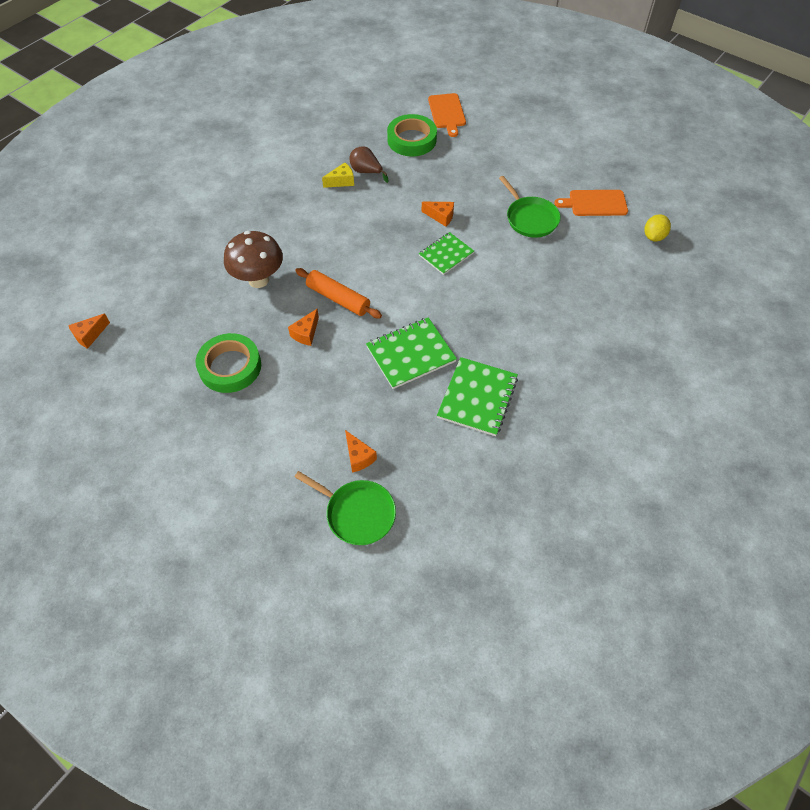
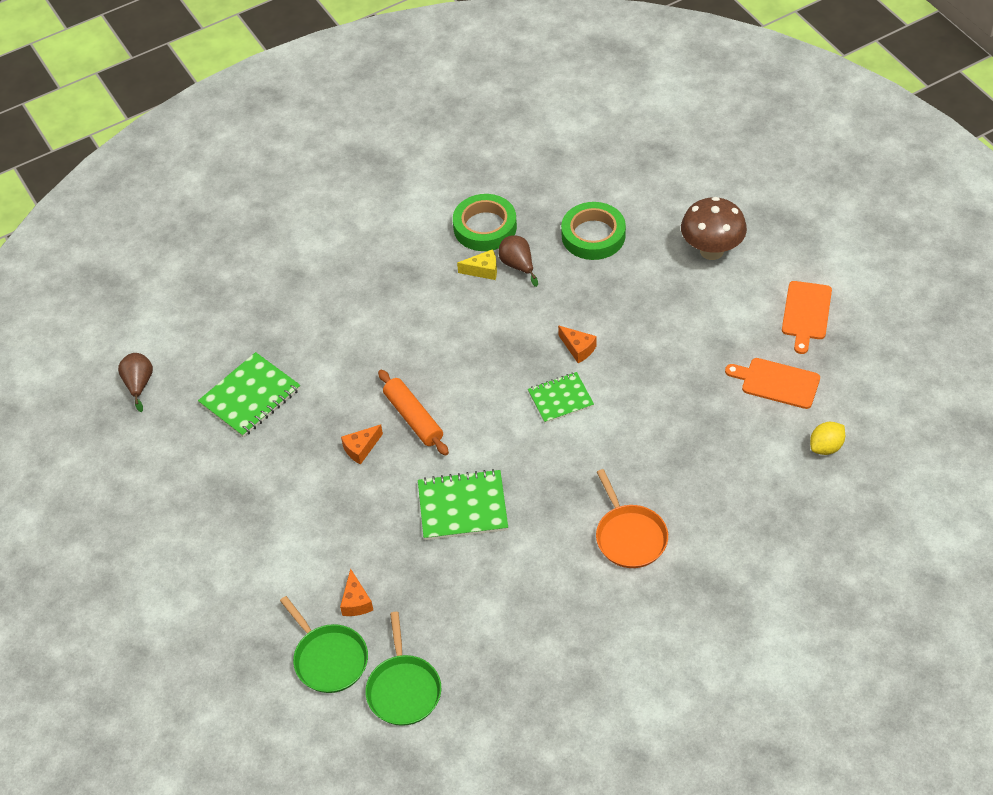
camera: 25 degrees right, 5 degrees down
(89, 335) = (139, 384): orange cheese -> brown pear
(230, 366) = (267, 463): green tape -> green tape (485, 227)
(258, 280) = (337, 370): brown mushroom -> brown mushroom (711, 251)
(447, 113) = (656, 208): orange cutting board -> orange cutting board (806, 313)
(477, 397) = (511, 578): green notebook -> green notebook (250, 397)
(530, 218) = (685, 380): green pan -> green pan (403, 689)
(551, 338) = (629, 536): none -> orange pan

